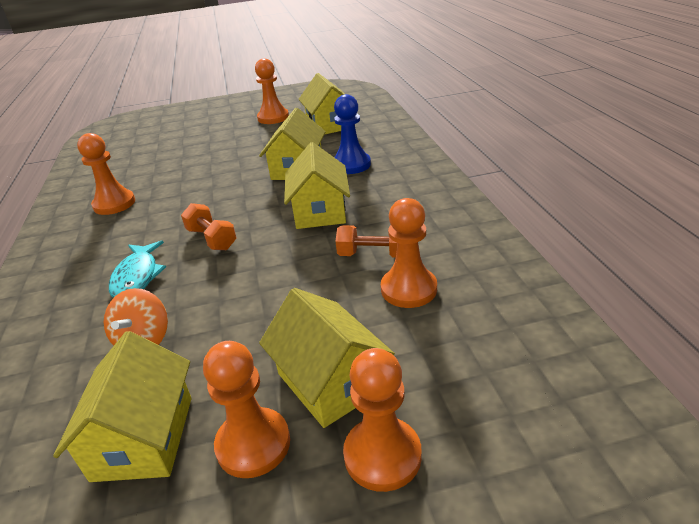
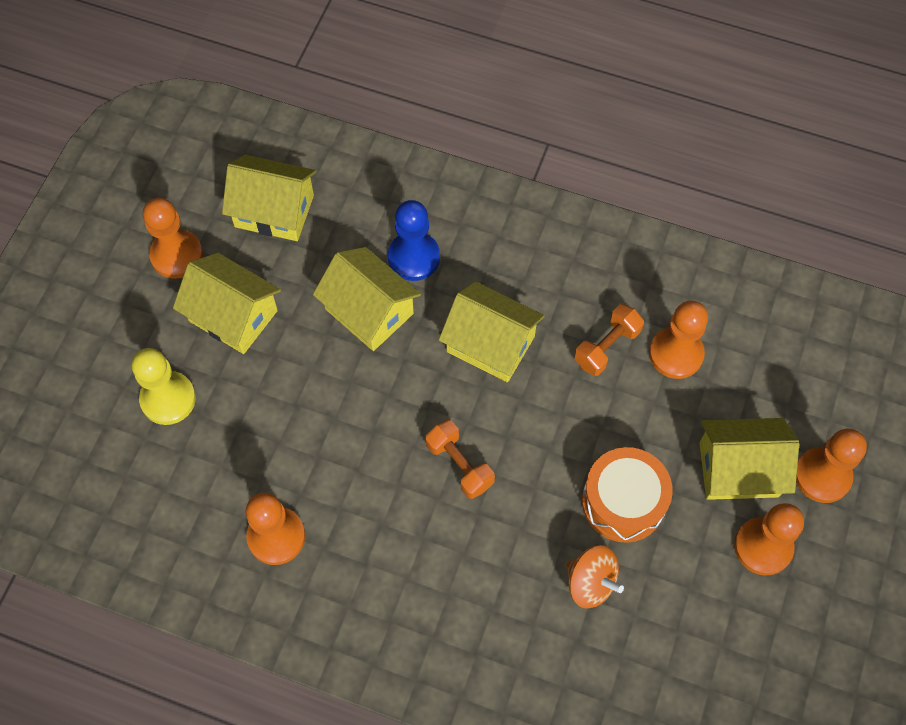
camera: 60 degrees left, 30 degrees up
(137, 277) = (477, 558): turquoise fish -> none
(143, 437) = (708, 616): yellow house -> yellow house (233, 316)
(185, 147) = (168, 399): none -> yellow pawn
(212, 239) = (459, 465): orange dumbbell -> orange dumbbell turned 60 degrees clockwise
(237, 324) = (623, 502): none -> orange drum

